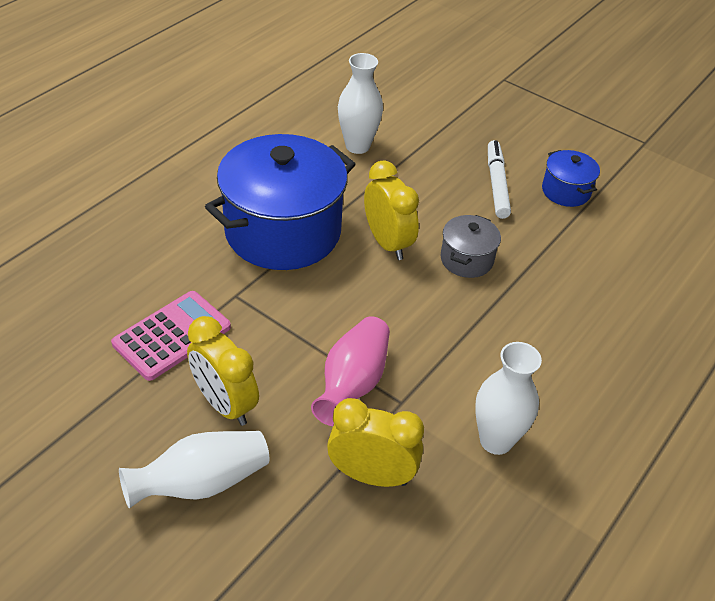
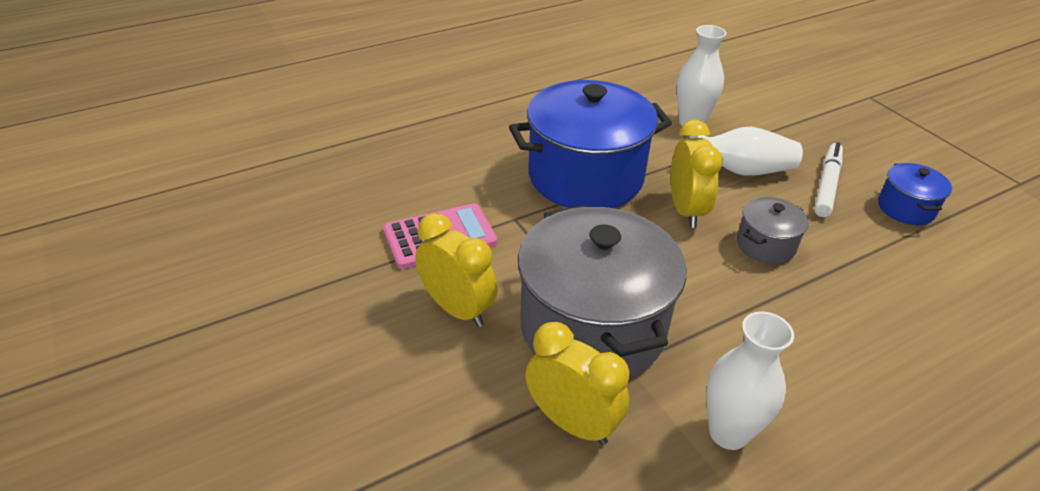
camera: 25 degrees right, 5 degrees down
(201, 483) = (399, 373): white vase -> white vase (741, 170)
(225, 404) = (457, 309): yellow clock -> yellow clock turned 150 degrees clockwise
(352, 383) = (592, 327): pink vase -> grey pot

